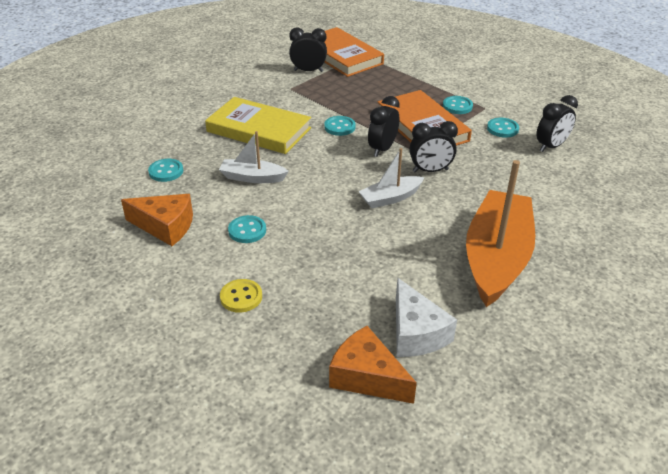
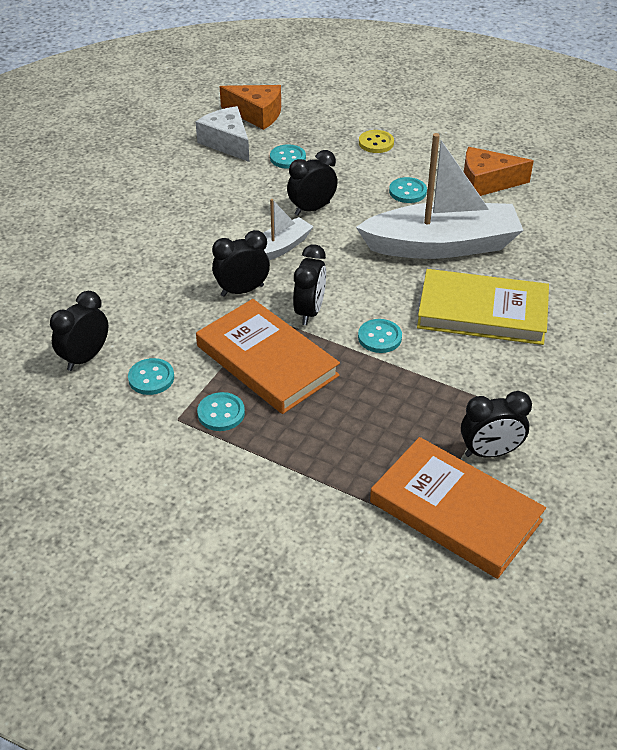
camera: 165 degrees right, 5 degrees up
(166, 171) = (541, 236): turquoise button -> turquoise button (287, 158)
(252, 177) = (442, 245): white boat -> white boat, size x2.03
(348, 229) = (312, 209): none -> black clock
(496, 258) = (162, 206): orange boat -> none

